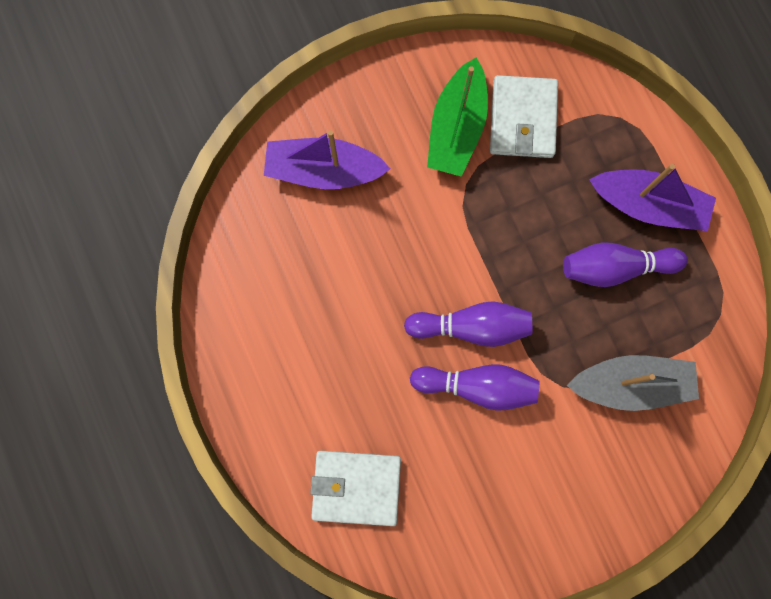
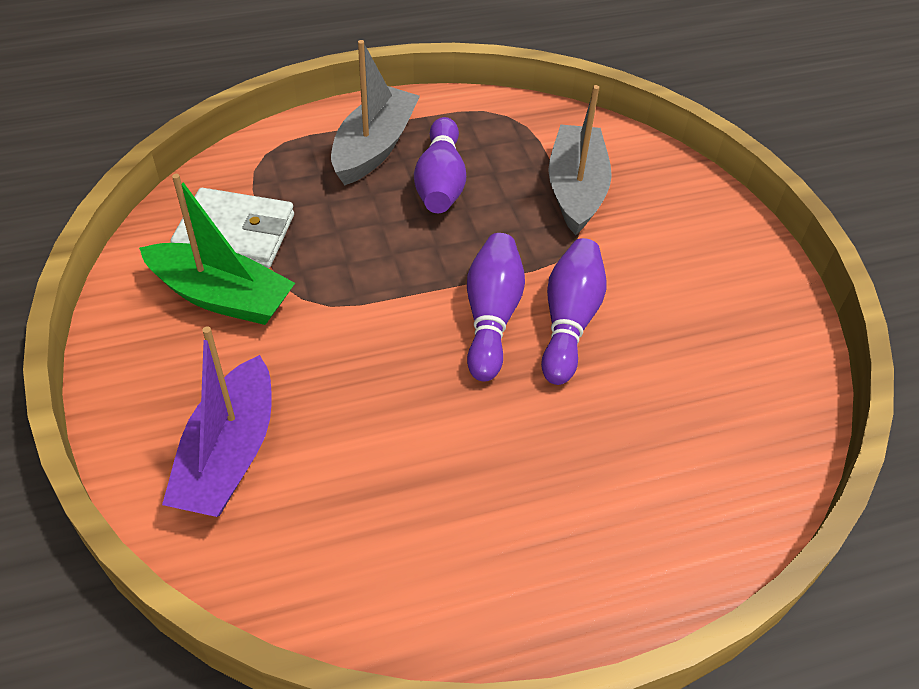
camera: 85 degrees left, 30 degrees down
(356, 487) = (703, 471): white wallet -> none
(648, 204) = (374, 147): purple boat -> grey boat

